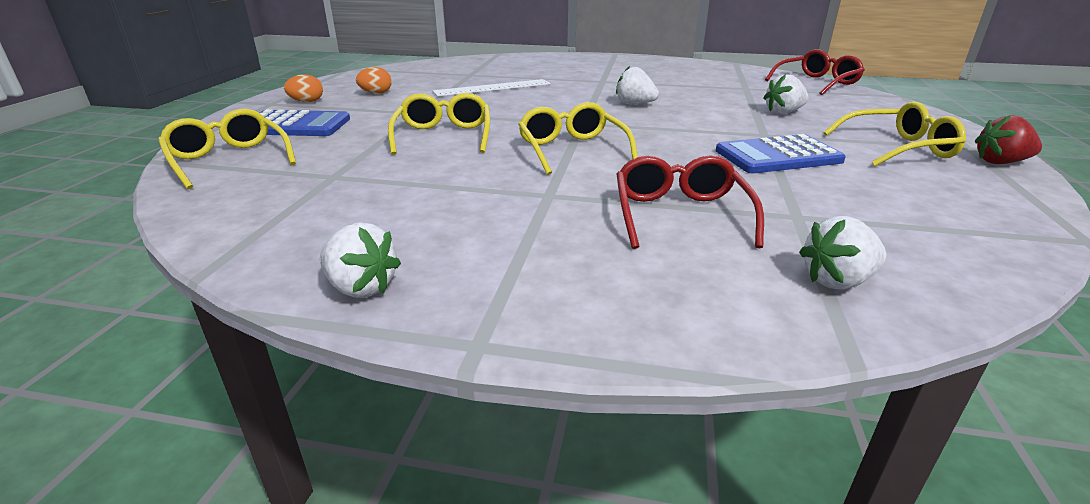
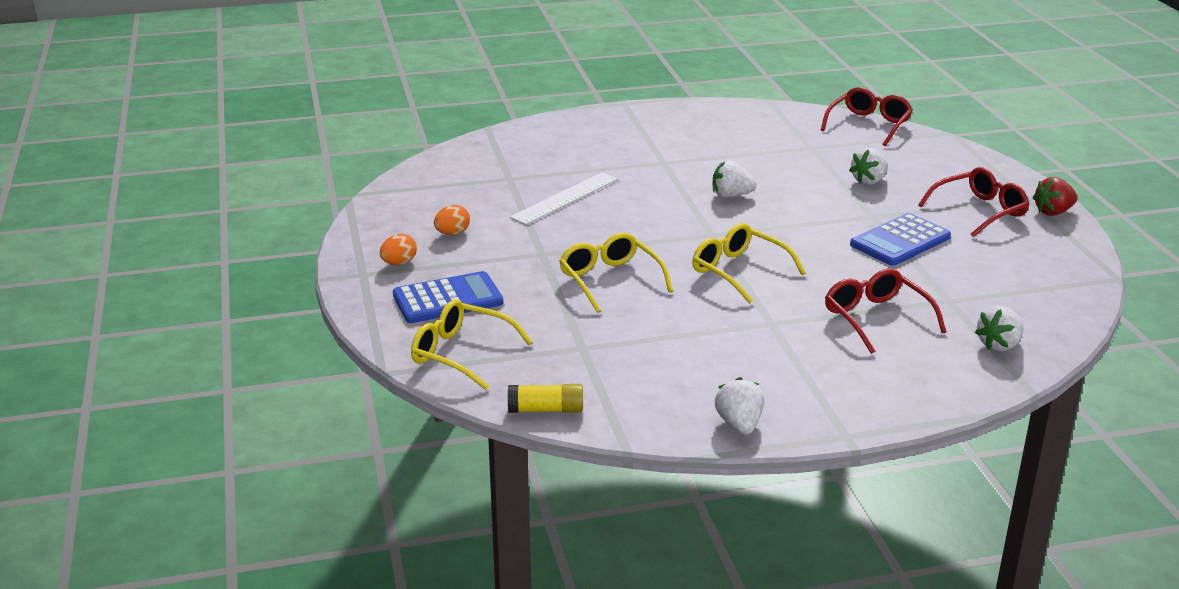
camera: 25 degrees left, 0 degrees up
(201, 218) = (546, 410): none -> yellow glue stick
(361, 287) = (739, 424): white strawberry -> white strawberry turned 105 degrees counterclockwise
(898, 148) = (979, 211): yellow glasses -> red glasses

